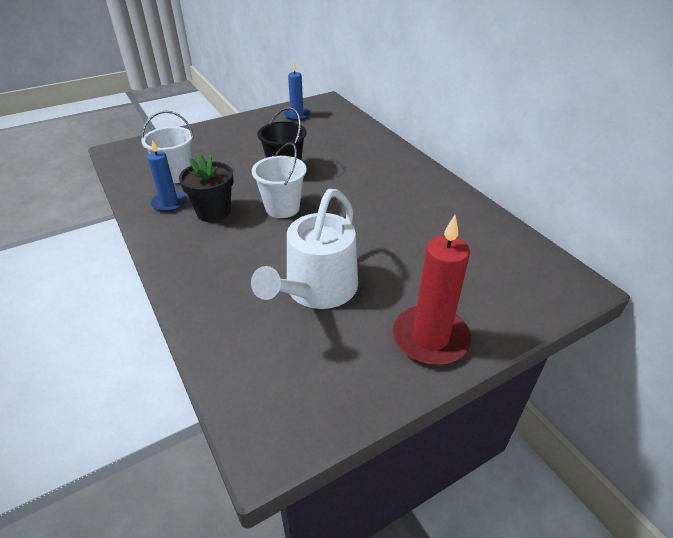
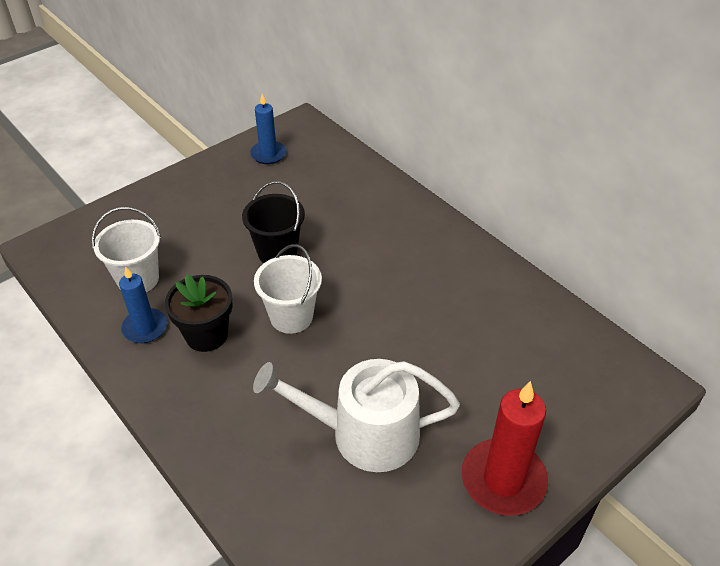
camera: 10 degrees left, 5 degrees up
(317, 289) = (364, 434): white watering can -> white watering can turned 75 degrees clockwise

